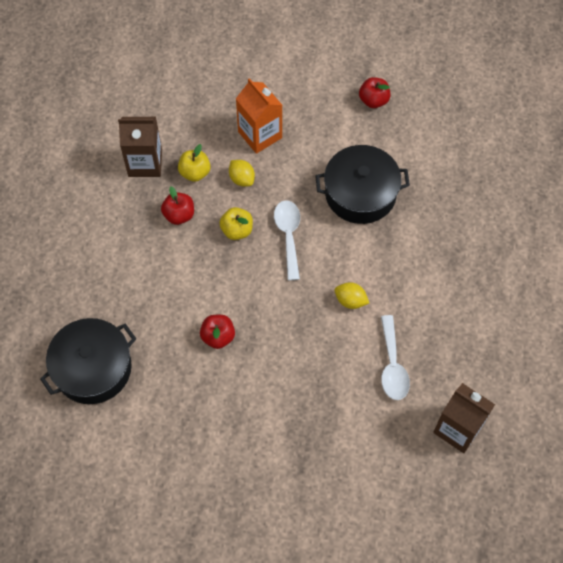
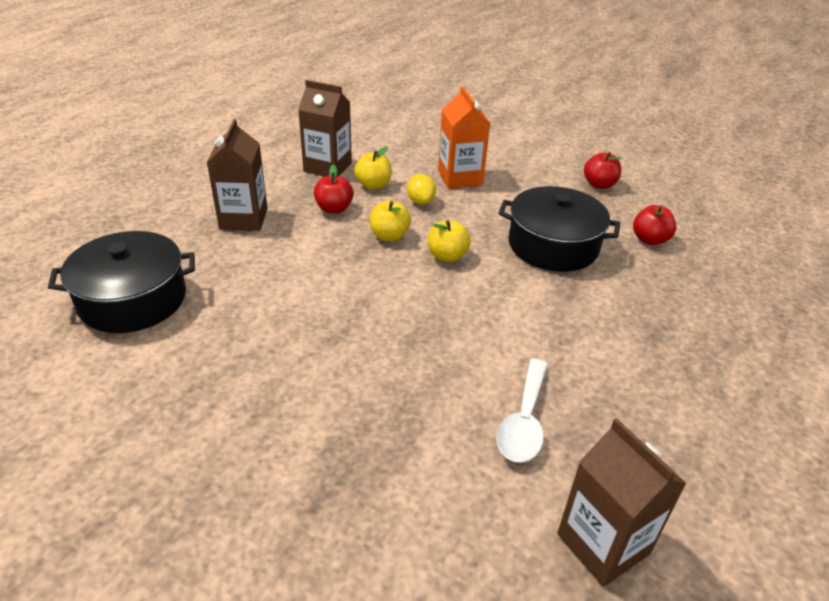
camera: 20 degrees right, 25 degrees down
(116, 254) = (243, 219): none -> brown carton
(218, 336) = (302, 317): red apple -> red apple (649, 240)
(288, 236) = (447, 256): white spoon -> yellow apple
(350, 301) = (495, 334): yellow lemon -> none

